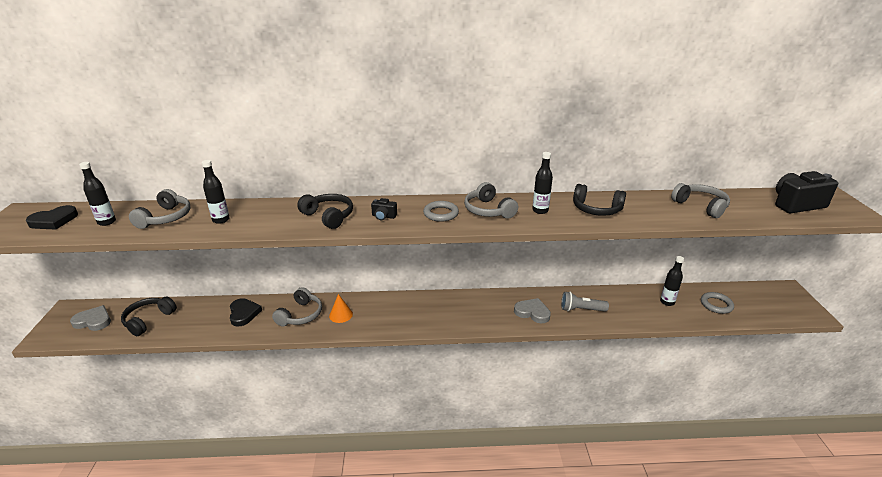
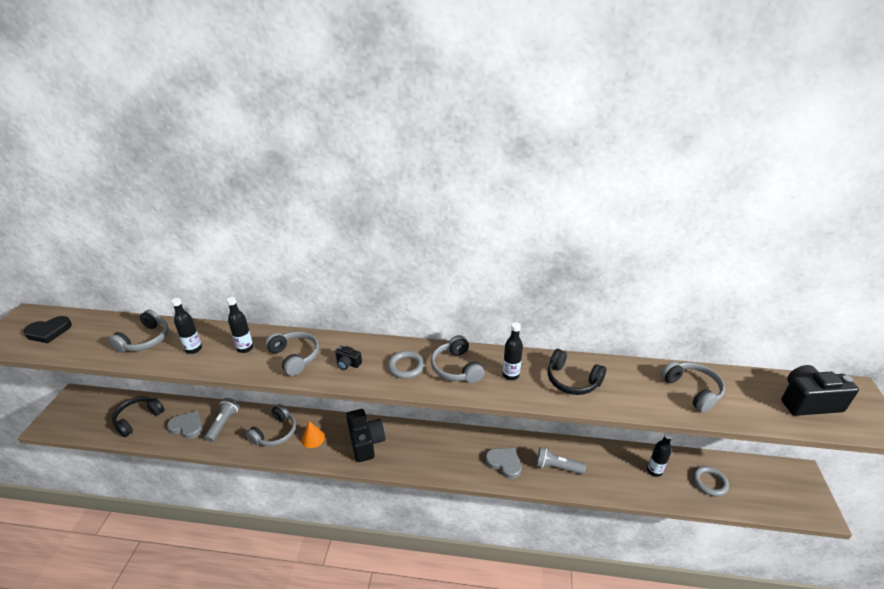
camera: 10 degrees right, 5 degrees up
(93, 321) = (91, 413): grey heart -> grey heart (187, 427)
(107, 222) = (93, 339): black bottle -> black bottle (245, 348)
(244, 313) = (223, 423): black heart -> grey flashlight
(328, 216) = (294, 357): black headphones -> grey headphones
(395, 312) = (366, 442): none -> black camera

